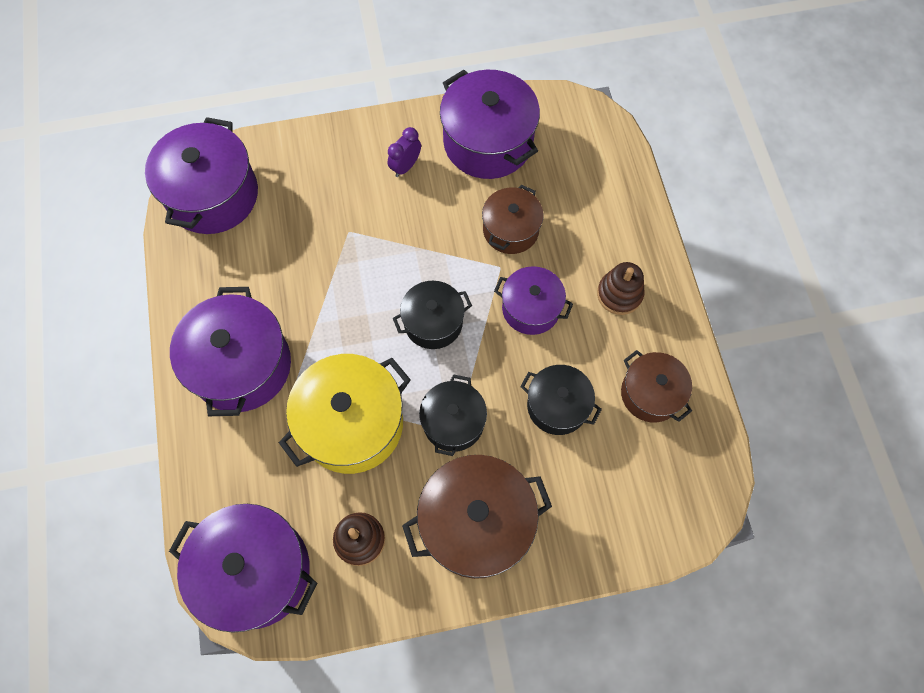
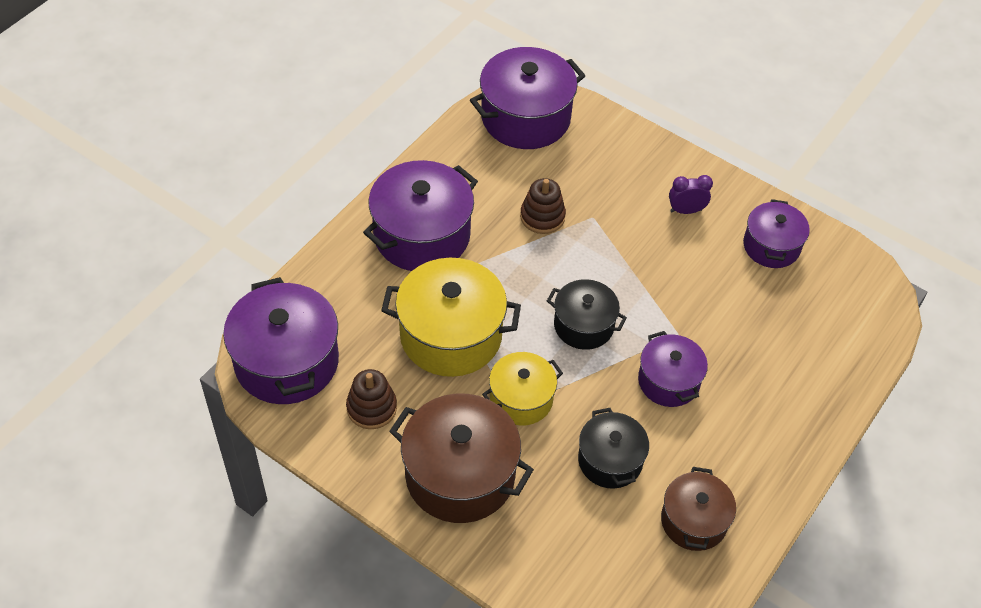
camera: 45 degrees right, 15 degrees down
(453, 422) = (521, 399): black pot -> yellow pot
(488, 142) = (771, 246): purple pot -> purple pot, size x0.60
(510, 230) = (717, 317): brown pot -> none
(619, 294) = (752, 434): brown stacking toy -> brown stacking toy (542, 216)

